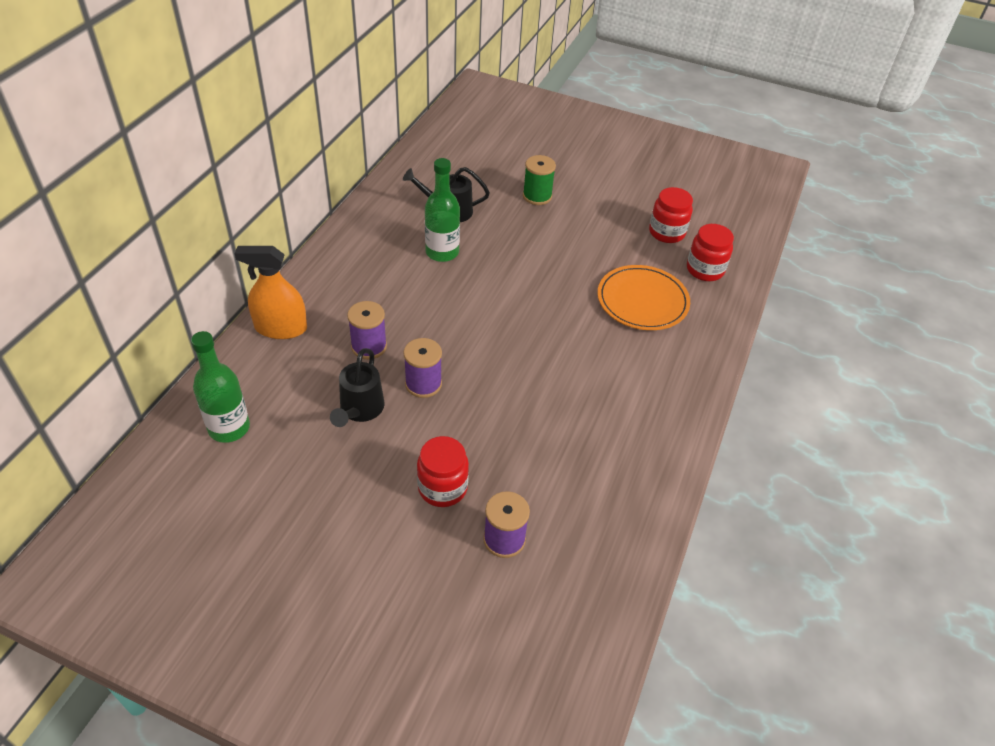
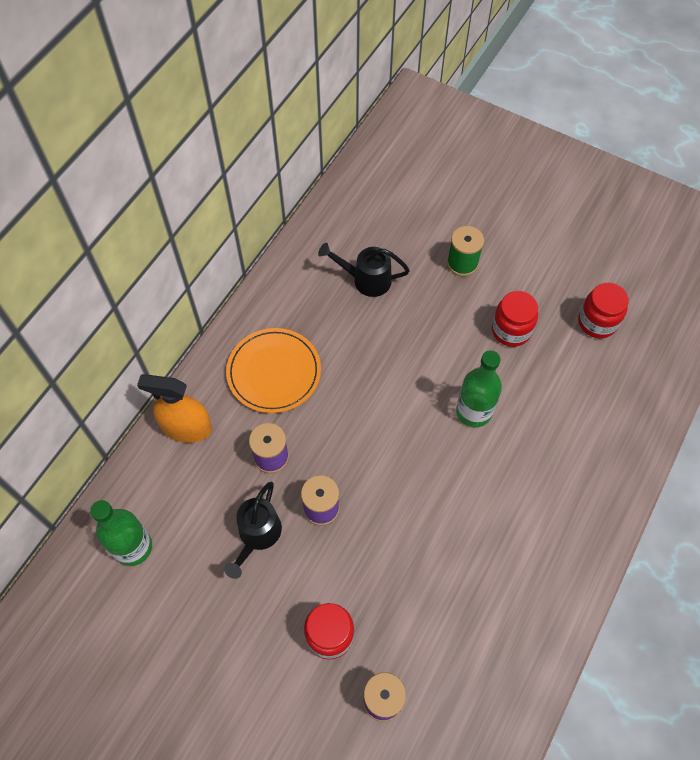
camera: 10 degrees right, 15 degrees up
(442, 252) = (354, 337): green bottle -> green bottle (473, 411)
(642, 301) = (557, 415): orange plate -> orange plate (274, 372)
(705, 270) = (631, 377): red jar -> red jar (511, 330)

